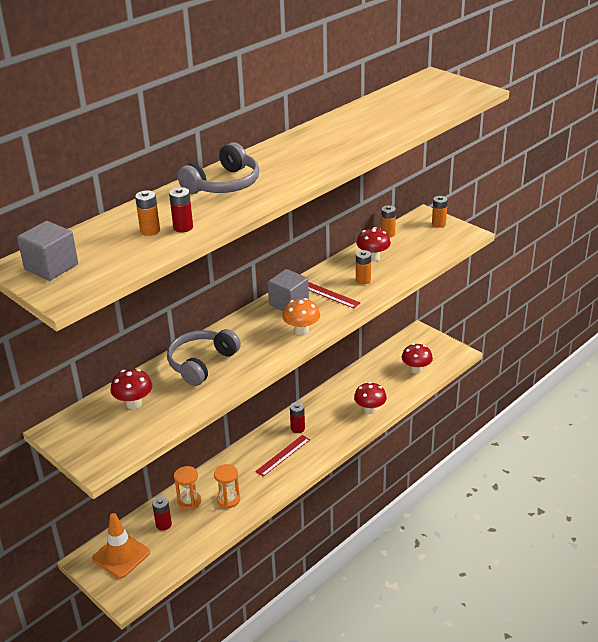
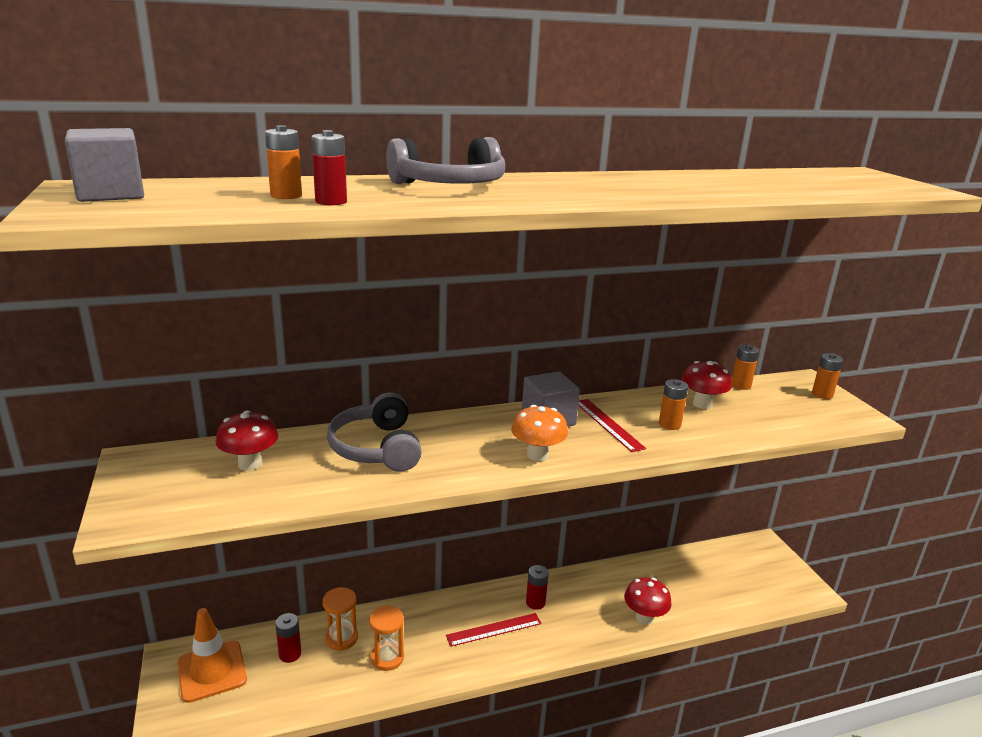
camera: 25 degrees right, 10 degrees down
(201, 363) = (377, 448): grey headphones -> grey headphones turned 75 degrees counterclockwise
(416, 370) = (737, 590): red mushroom -> none

